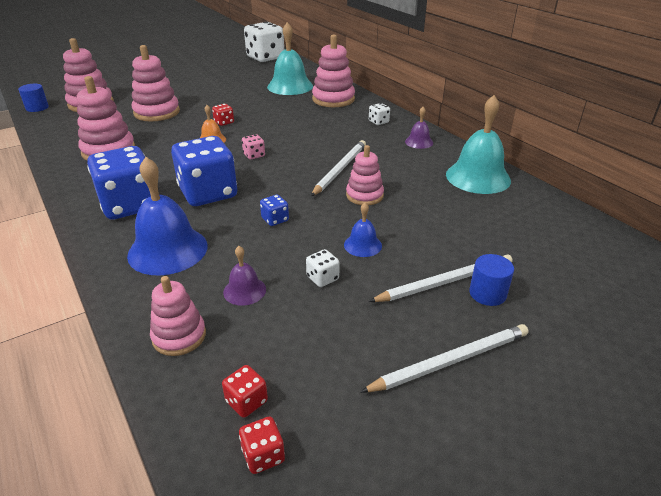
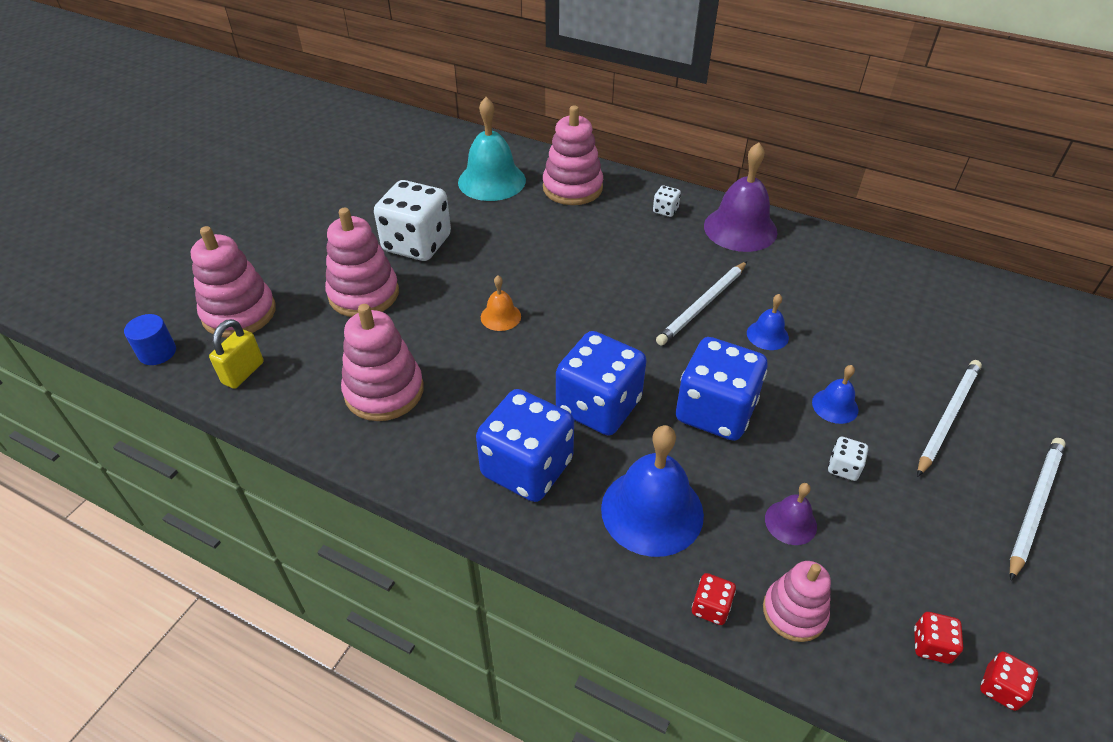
camera: 30 degrees left, 10 degrees up
(59, 125) = (243, 373): none -> yellow padlock
(224, 122) = (480, 279): red dice -> red dice (711, 607)
(254, 155) = (582, 322): pink dice -> none
(265, 58) = (394, 133): white dice -> white dice (417, 244)
(275, 219) = (715, 412): blue dice -> blue dice, size x2.43
(340, 169) = (702, 305): white pencil -> white pencil turned 135 degrees counterclockwise
(364, 195) = (767, 335): pink stacking toy -> blue bell
(419, 142) = (740, 228): purple bell -> purple bell, size x2.02
(478, 177) = (846, 261): turquoise bell -> none
(487, 293) = (992, 414): blue cylinder -> none

